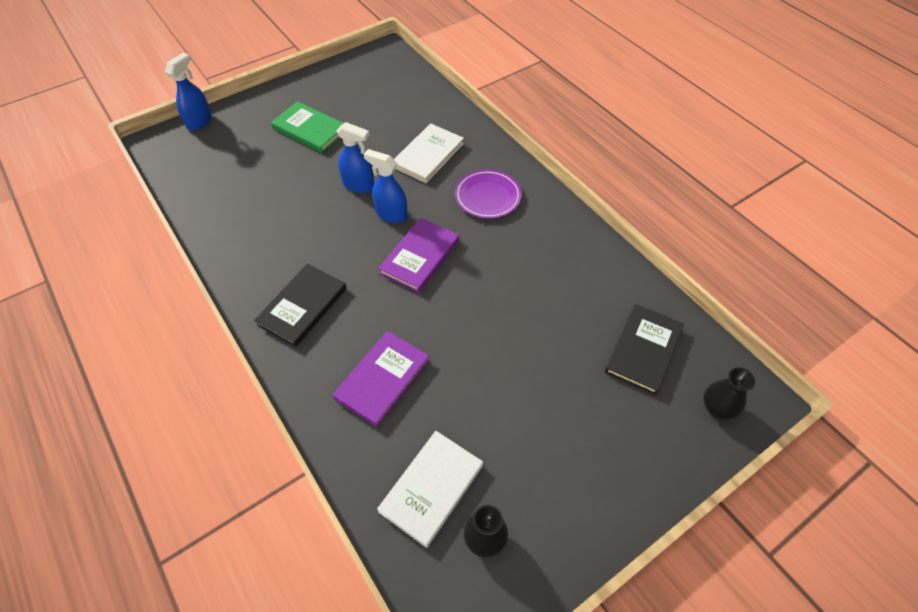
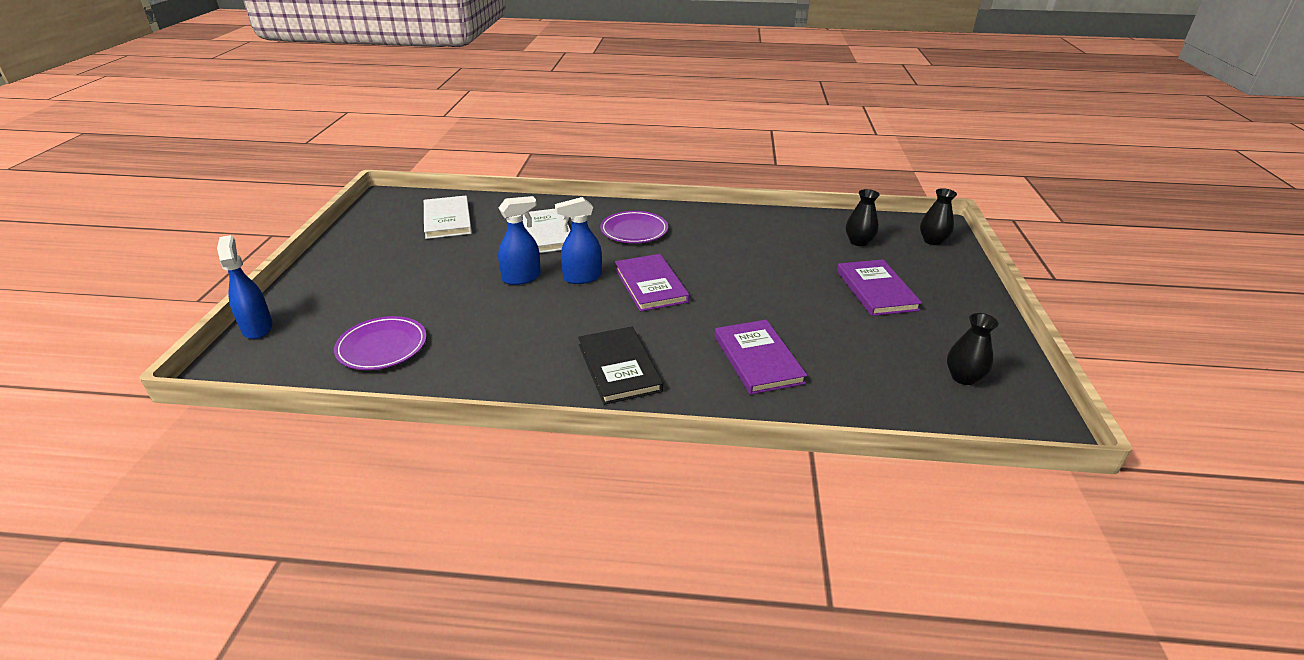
camera: 50 degrees left, 20 degrees down
(226, 183) = (382, 347): none -> purple plate
(310, 129) = (404, 272): green book -> none
(431, 488) = (894, 382): white book -> white book (447, 220)
(567, 406) = (876, 290): none -> purple book
(643, 350) = (858, 242): black book -> black vase

